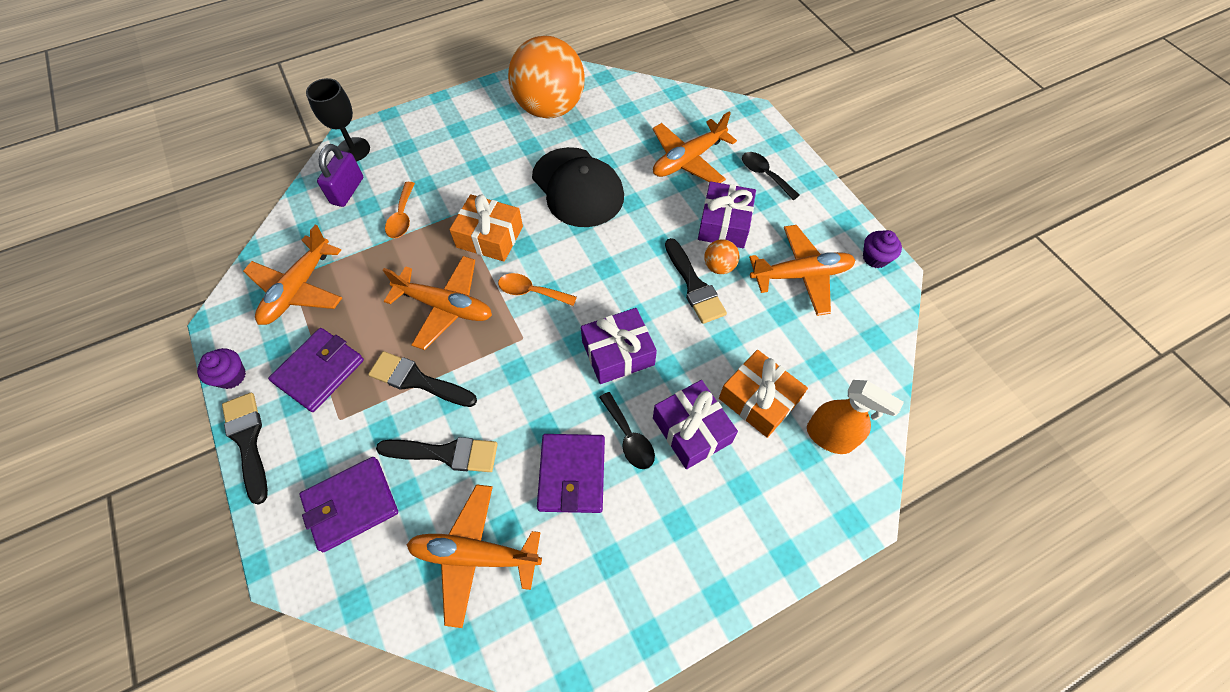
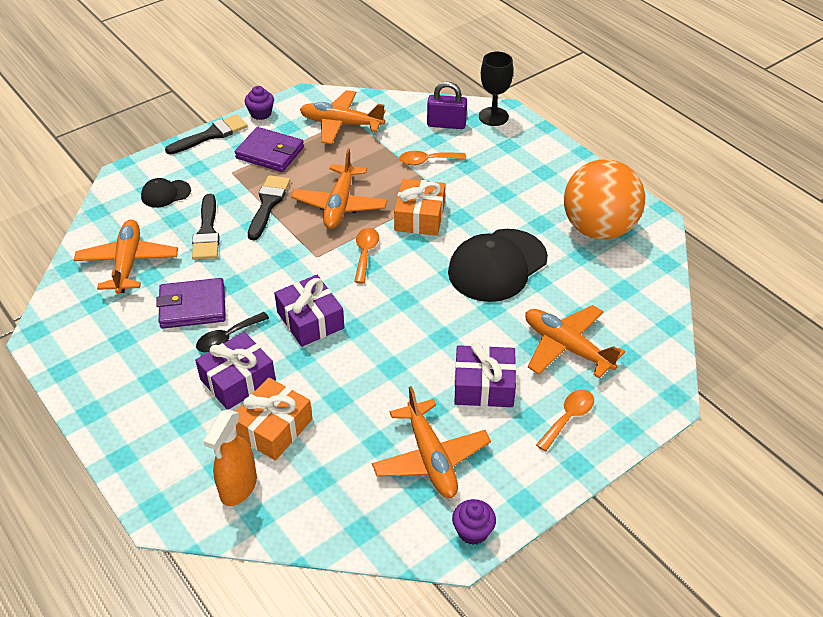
camera: 80 degrees right, 15 degrees down
(351, 505) = (165, 194): purple wallet -> black cap
(694, 285) = (397, 367): black brush -> none
(719, 266) = (425, 385): orange ball -> none
(764, 175) = (568, 418): black spoon -> orange spoon

